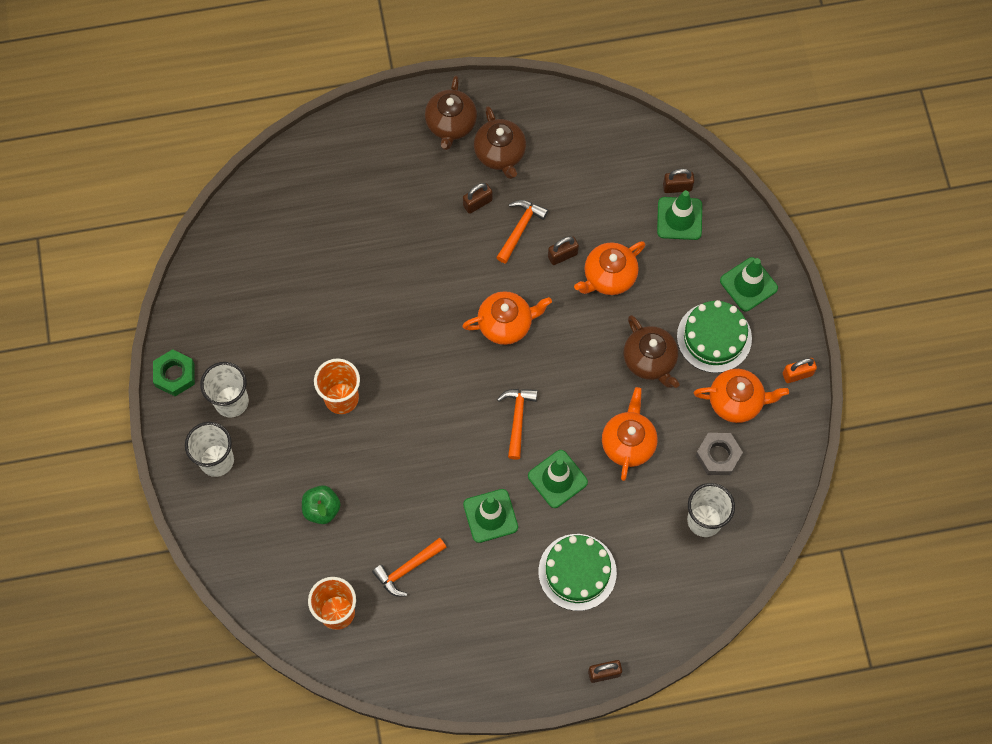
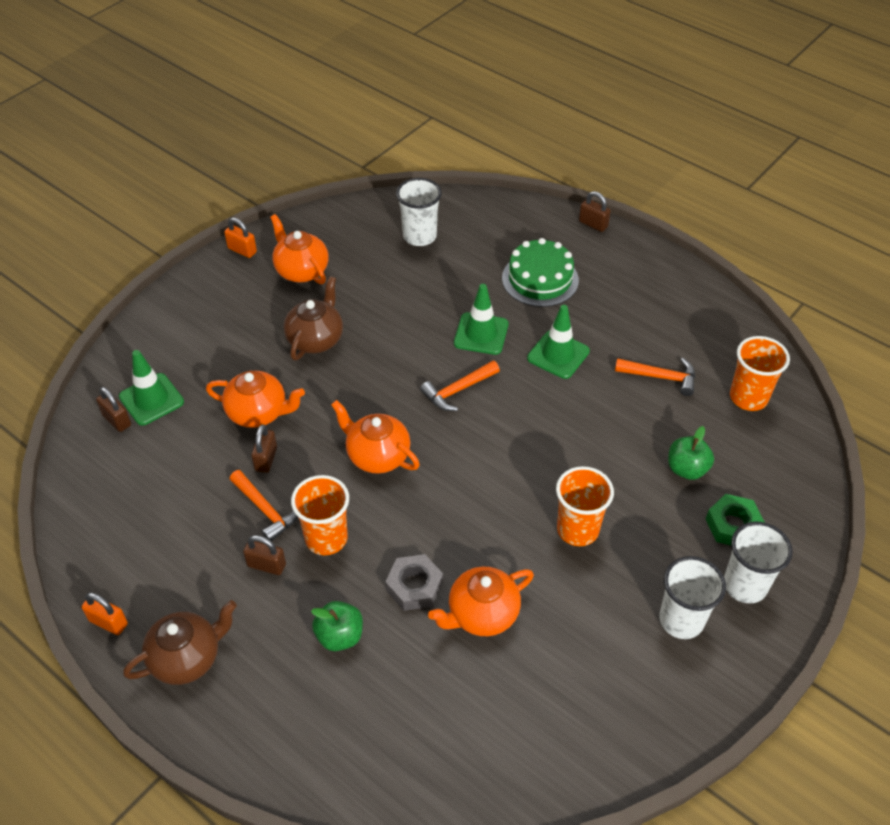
camera: 130 degrees left, 20 degrees down
(175, 375) = (715, 697): green nut -> green nut (733, 525)
(393, 210) = (340, 636): none -> green apple
(467, 248) = (326, 538): none -> orange cup
(500, 154) = (189, 585): brown teapot -> none
(511, 98) = (108, 622): none -> orange padlock
(520, 229) = (266, 510): orange hammer -> orange hammer turned 120 degrees counterclockwise
(562, 255) = (266, 459): brown padlock -> brown padlock turned 75 degrees clockwise
(628, 443) = (404, 311): orange teapot -> orange teapot (482, 614)
(714, 337) = (255, 313): green cake -> none
(718, 456) = (359, 256): grey nut -> grey nut (414, 586)
(748, 284) = (182, 319): green traffic cone -> none

